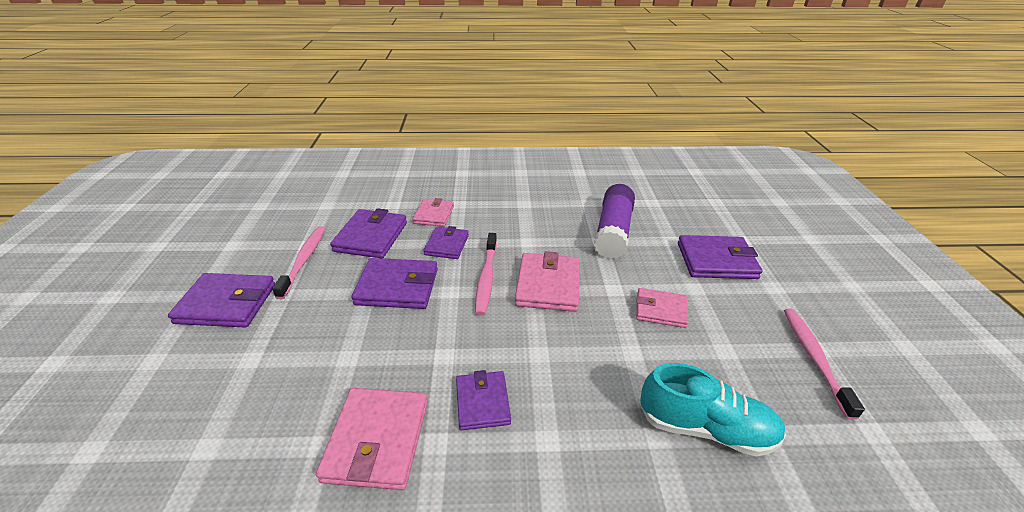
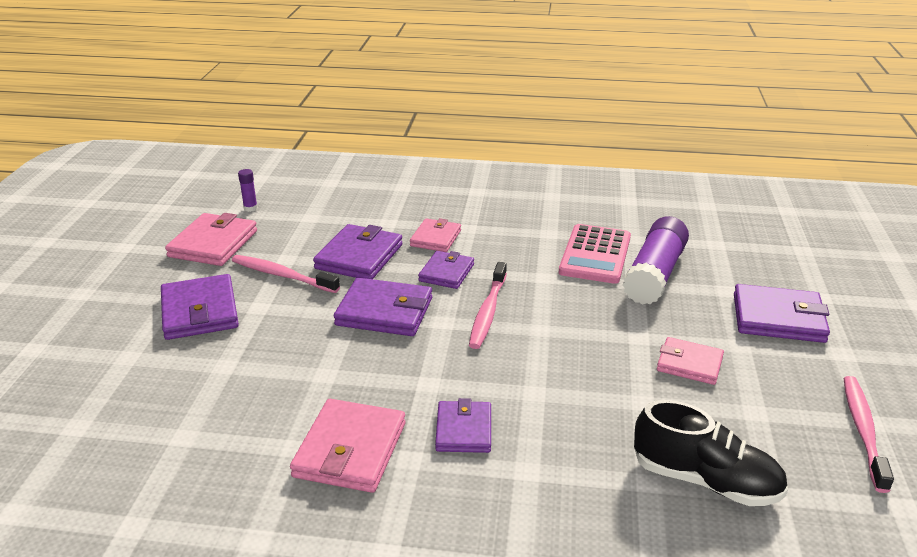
camera: 10 degrees right, 5 degrees down
(226, 304) = (199, 311): purple wallet -> purple wallet turned 60 degrees clockwise
(274, 201) = (250, 208): none -> purple glue stick
(304, 260) = (282, 275): pink toothbrush -> pink toothbrush turned 75 degrees counterclockwise
(548, 285) = (559, 326): pink wallet -> pink wallet (213, 244)
(563, 219) = (595, 255): none -> pink calculator
(705, 428) = (705, 480): turquoise shoe -> black shoe

